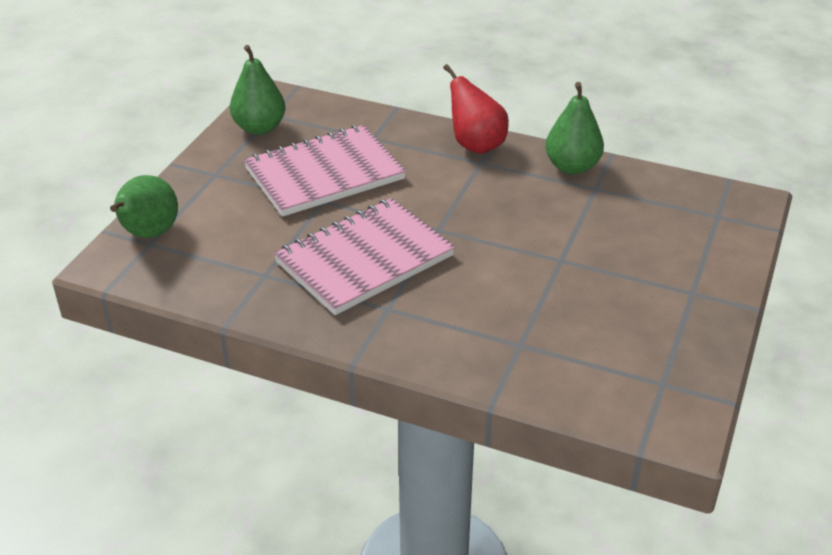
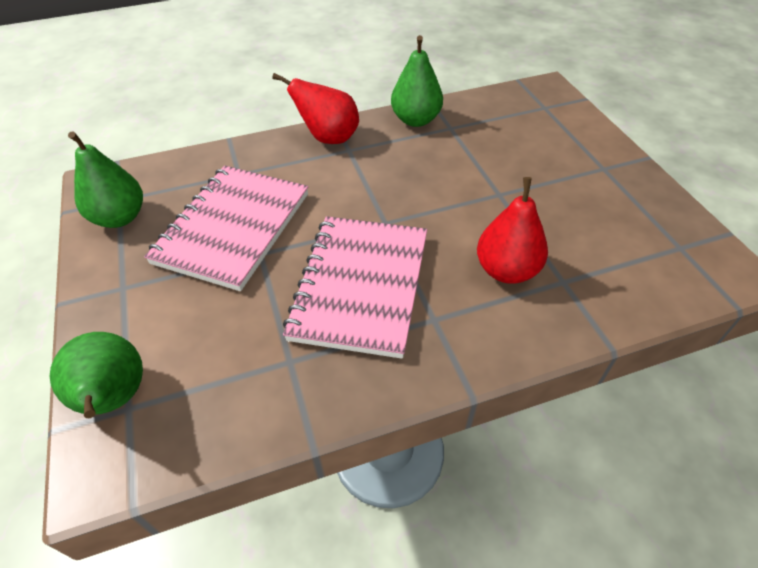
camera: 40 degrees left, 10 degrees up
(485, 311) = (506, 270): none -> red pear

